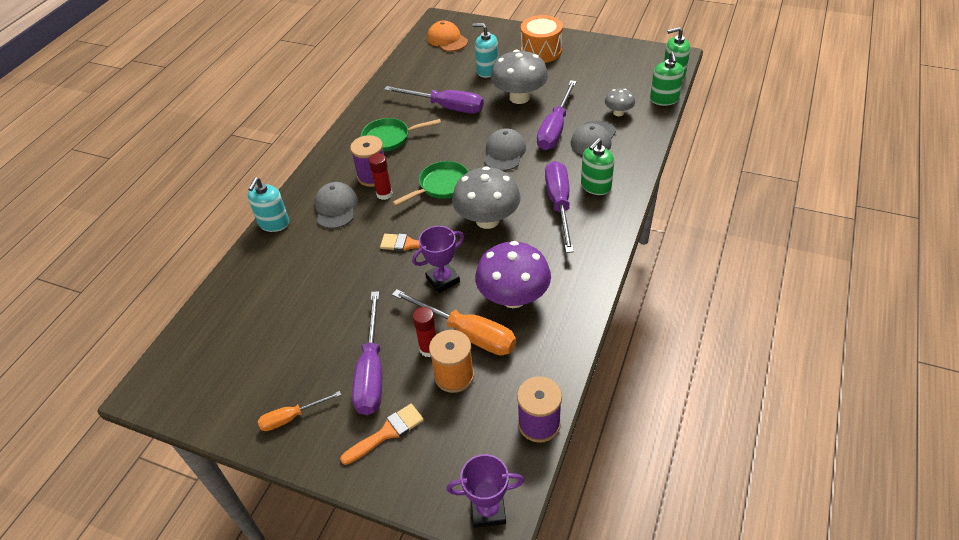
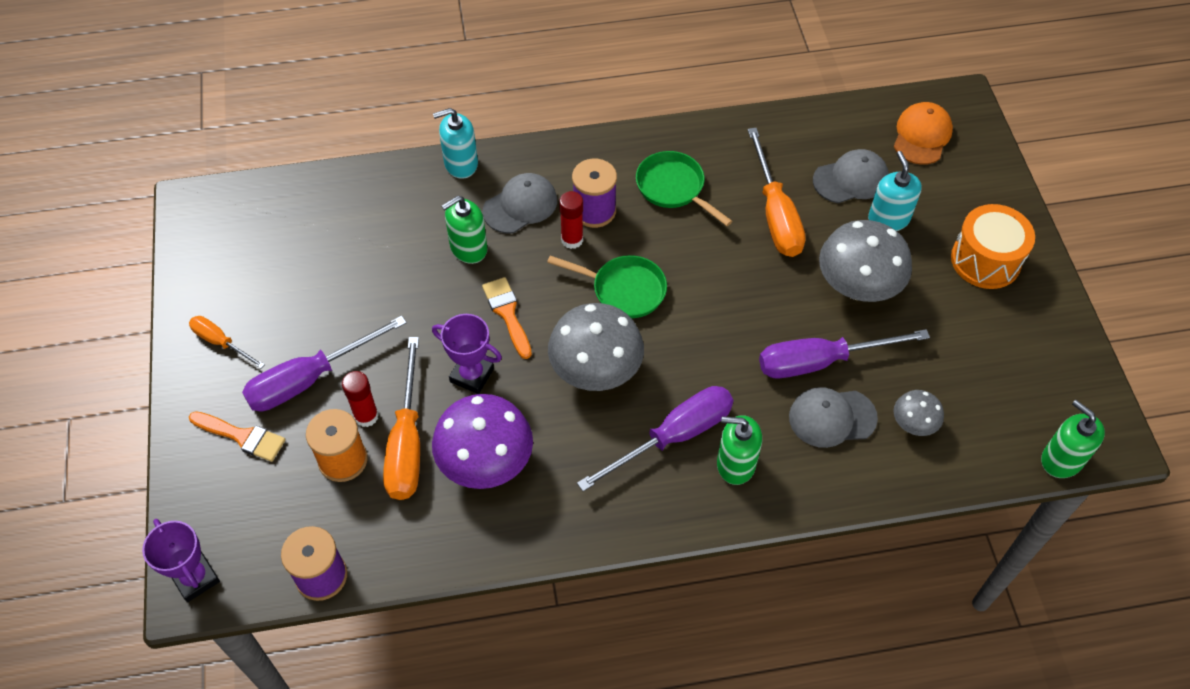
camera: 55 degrees right, 10 degrees up
(446, 107) = (775, 214): purple screwdriver -> orange screwdriver
(504, 152) = (731, 326): grey cap -> grey cap (851, 179)
(664, 99) = (990, 471): green soap dispenser -> green soap dispenser (468, 248)

